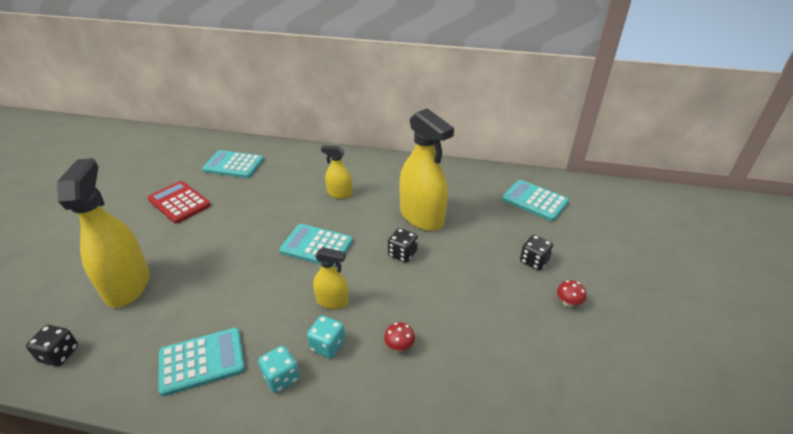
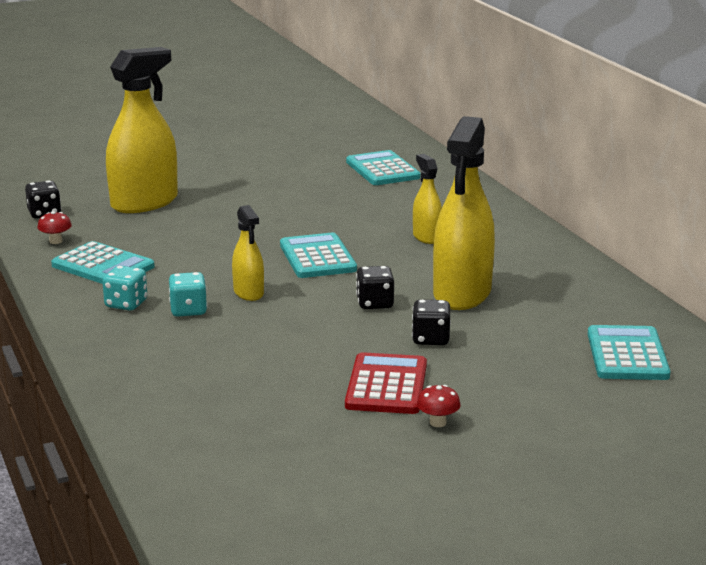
camera: 55 degrees right, 15 degrees down
(179, 202) = (280, 173): red calculator -> red calculator (386, 385)
(399, 346) = (232, 344): red mushroom -> red mushroom (56, 241)
(534, 261) = (486, 383): black dice -> black dice (430, 339)

